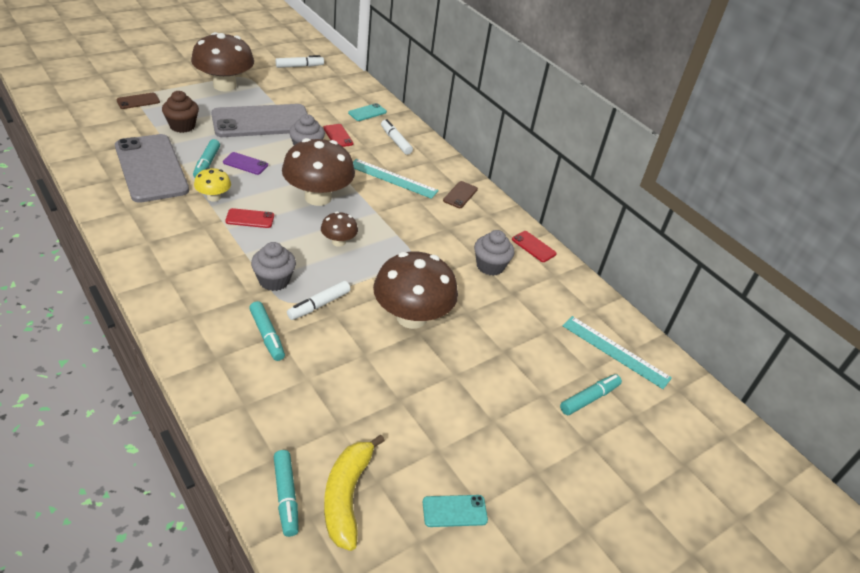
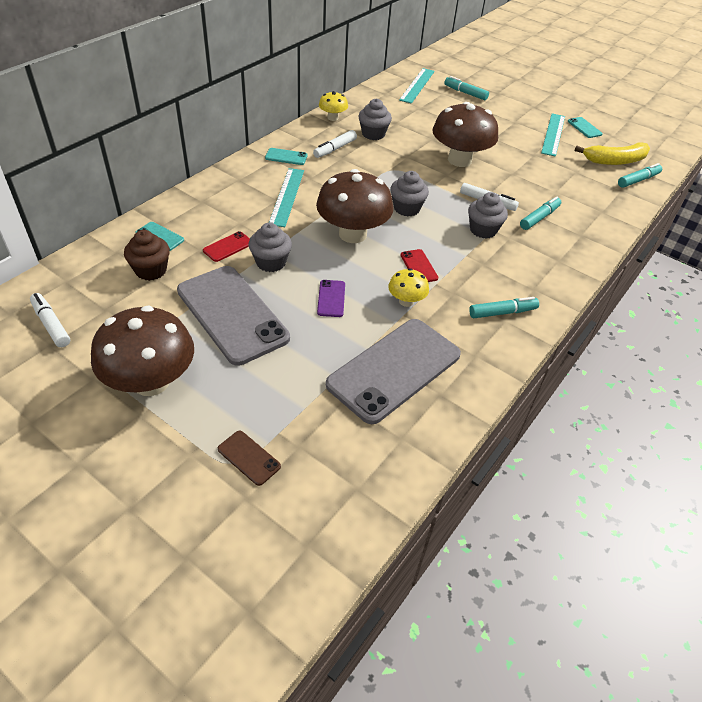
camera: 105 degrees left, 5 degrees up
(182, 126) = (287, 381): brown cupcake -> brown cupcake (151, 270)
(207, 164) = (353, 328): turquoise marker -> turquoise marker (502, 312)
(338, 242) = (406, 208): brown mushroom -> grey cupcake
(395, 141) = (213, 206): white marker -> white marker (335, 149)
(445, 453) = (553, 134): none -> turquoise ruler
(460, 195) = (286, 157): brown phone -> turquoise phone
(533, 247) = (333, 118): red phone -> yellow mushroom

